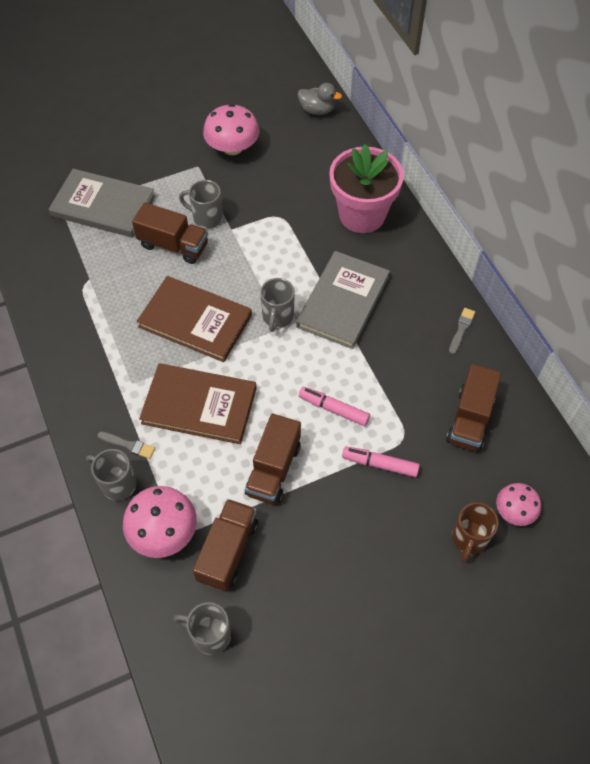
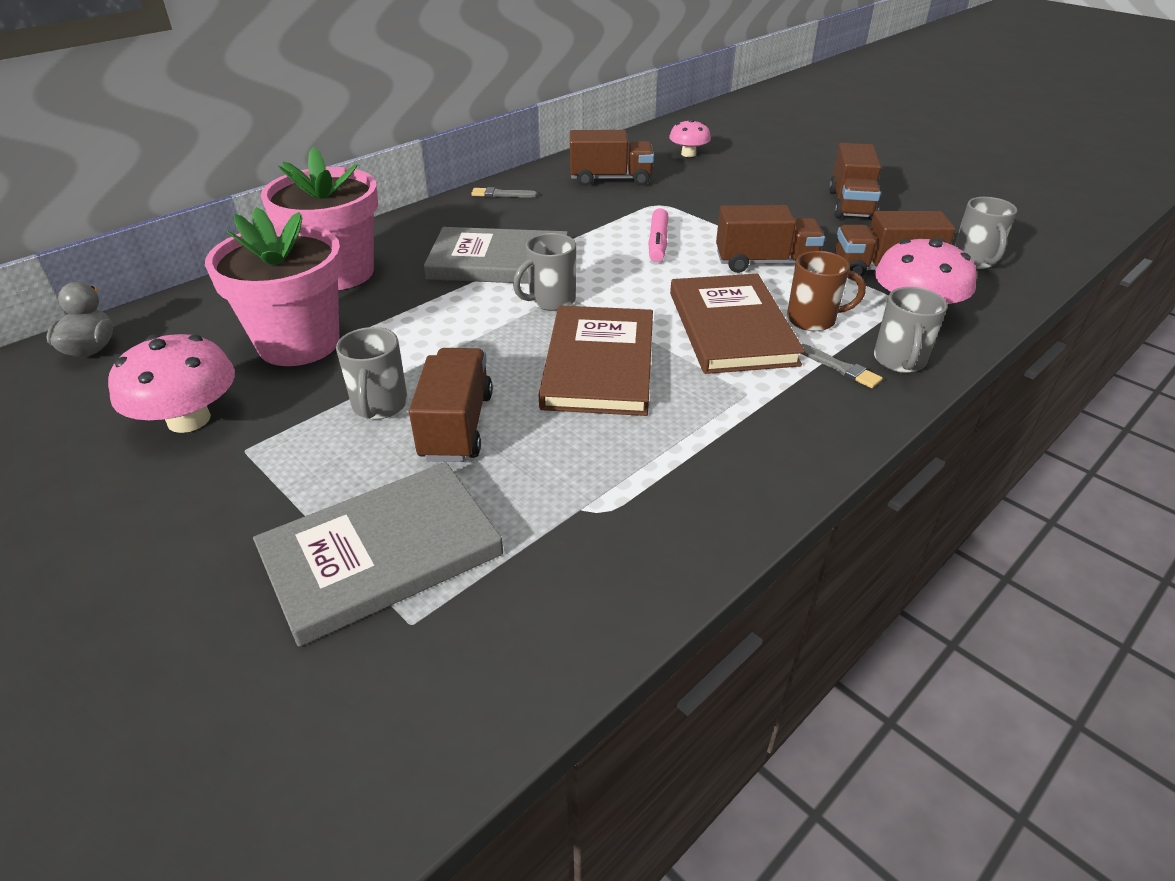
camera: 110 degrees left, 20 degrees down
(103, 206) = (381, 554): grey book -> grey book turned 60 degrees clockwise
(128, 445) = (840, 368): grey brush -> grey brush turned 135 degrees clockwise
(277, 317) = (550, 301): grey mug -> grey mug turned 150 degrees clockwise
(283, 190) = (299, 343): none -> pink flower pot
(348, 599) = (850, 205): none -> brown truck
(380, 464) = (700, 211): pink marker -> none
(469, 539) = (734, 167): brown mug -> brown mug (813, 320)

